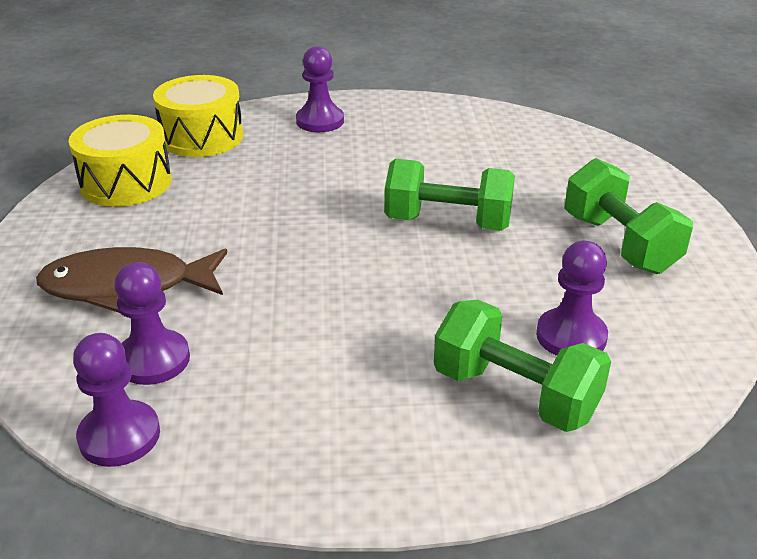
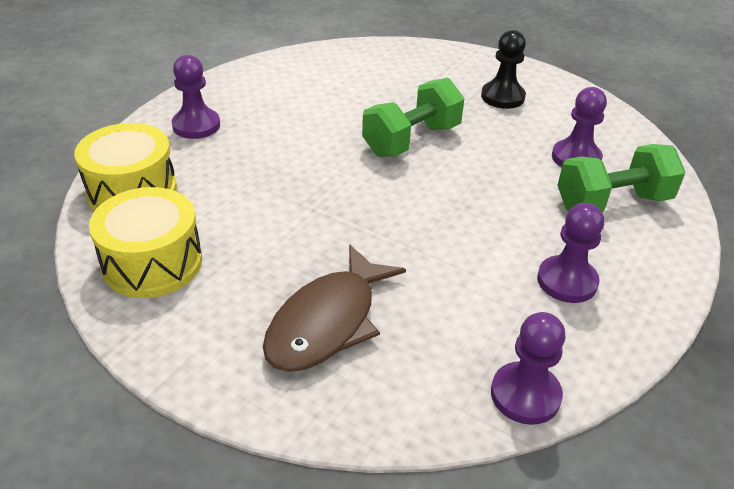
camera: 55 degrees left, 5 degrees up
(153, 360) = (445, 343): purple pawn -> purple pawn (567, 281)
(619, 244) = (502, 97): green dumbbell -> black pawn

